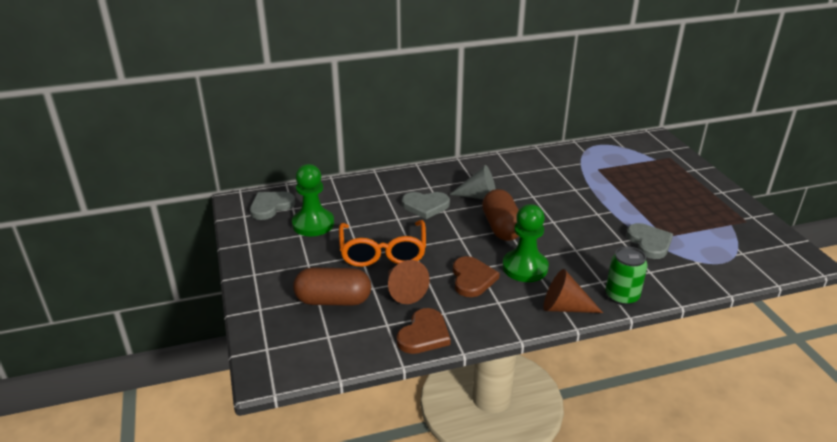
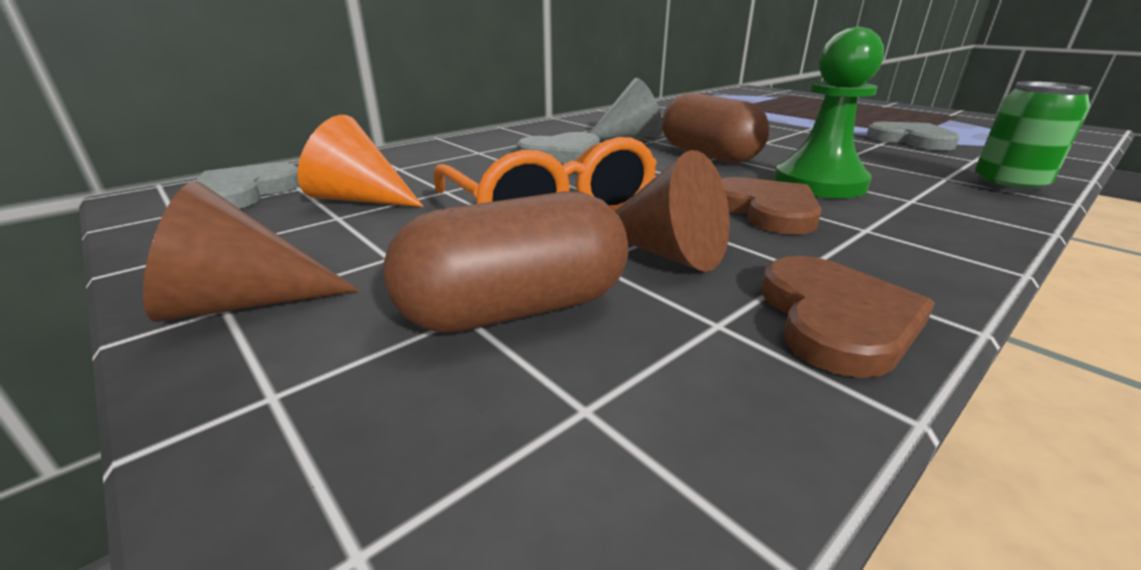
camera: 25 degrees left, 5 degrees down
(313, 224) = (360, 199): green pawn -> orange cone
(565, 307) = (974, 212): brown cone -> brown cone (244, 302)

